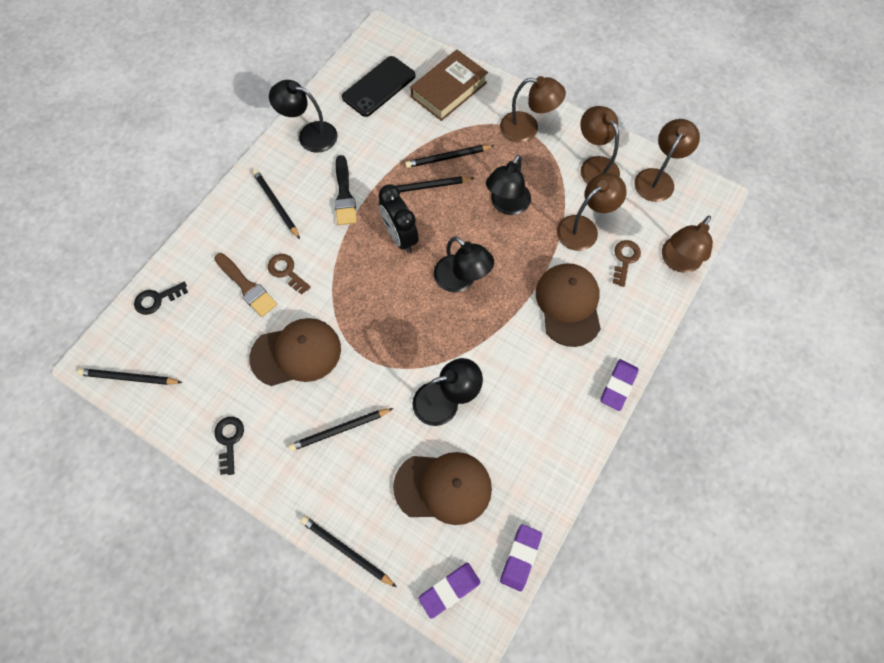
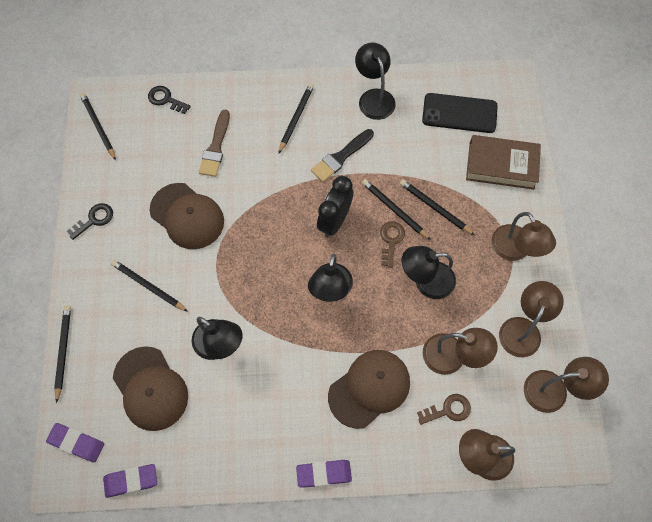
camera: 55 degrees right, 0 degrees up
(287, 272) = (246, 164): brown key -> brown key (391, 240)

